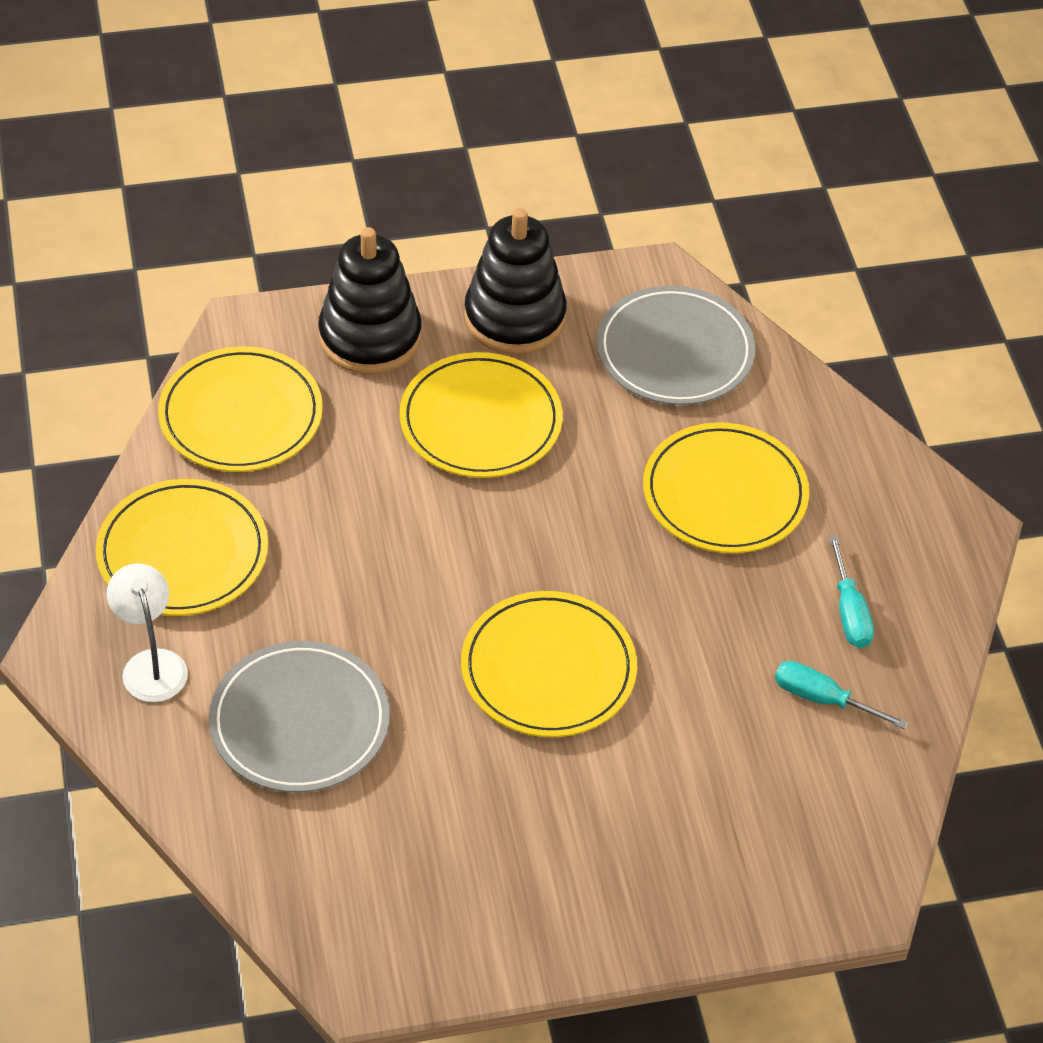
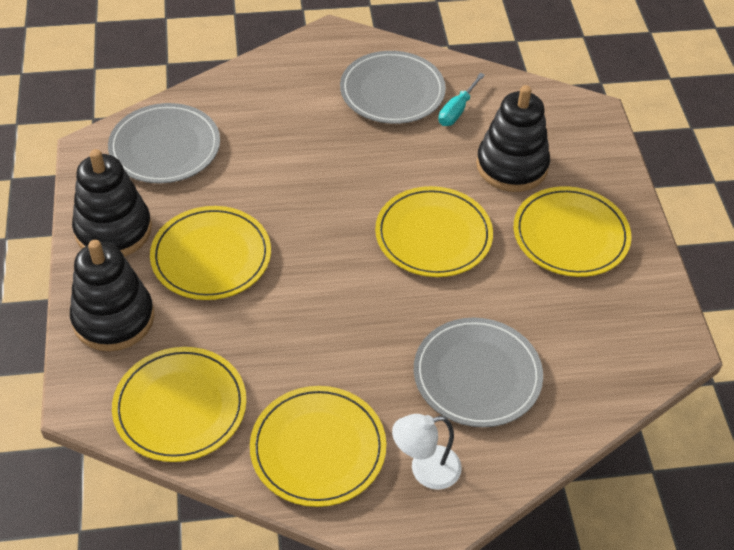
camera: 85 degrees left, 0 degrees up
(708, 773) = (512, 166): none -> black stacking toy
(724, 493) = (294, 136): yellow plate -> yellow plate (570, 235)
(849, 611) = (392, 91): turquoise screwdriver -> grey plate

